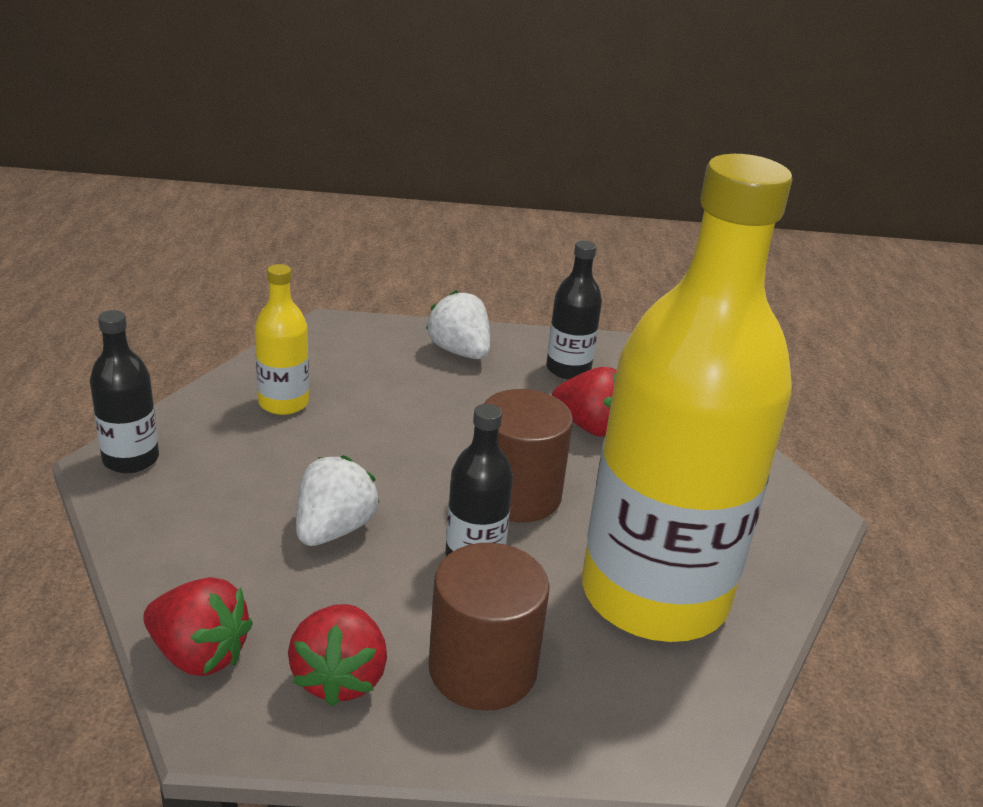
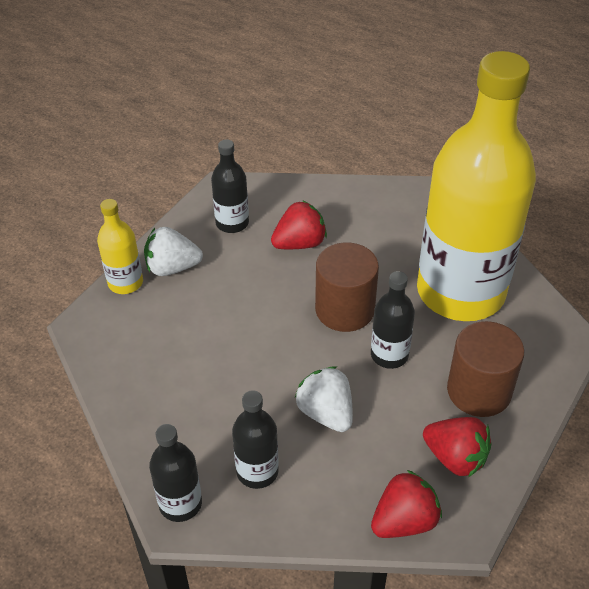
camera: 55 degrees left, 15 degrees up
(207, 501) = (257, 471): none -> black bottle
(283, 403) = (169, 390): yellow bottle -> yellow bottle (125, 282)

